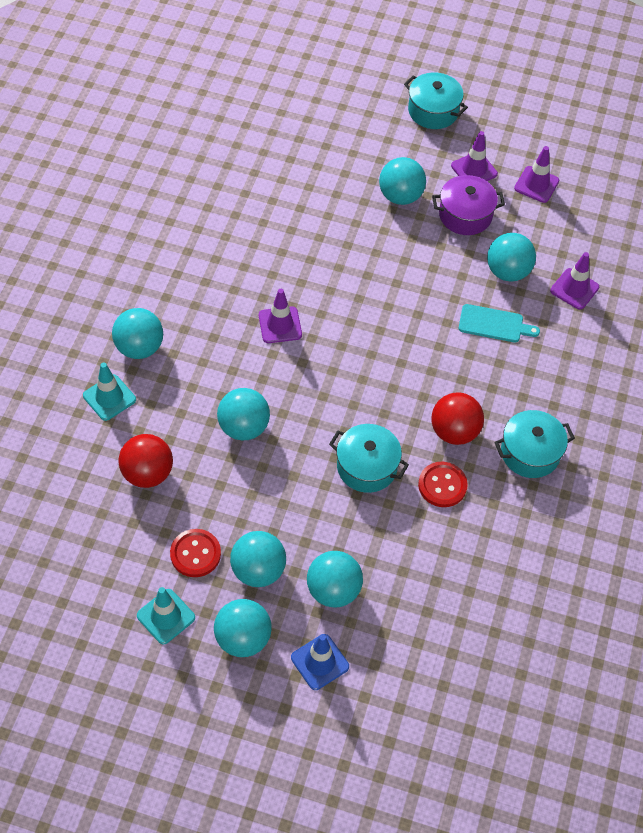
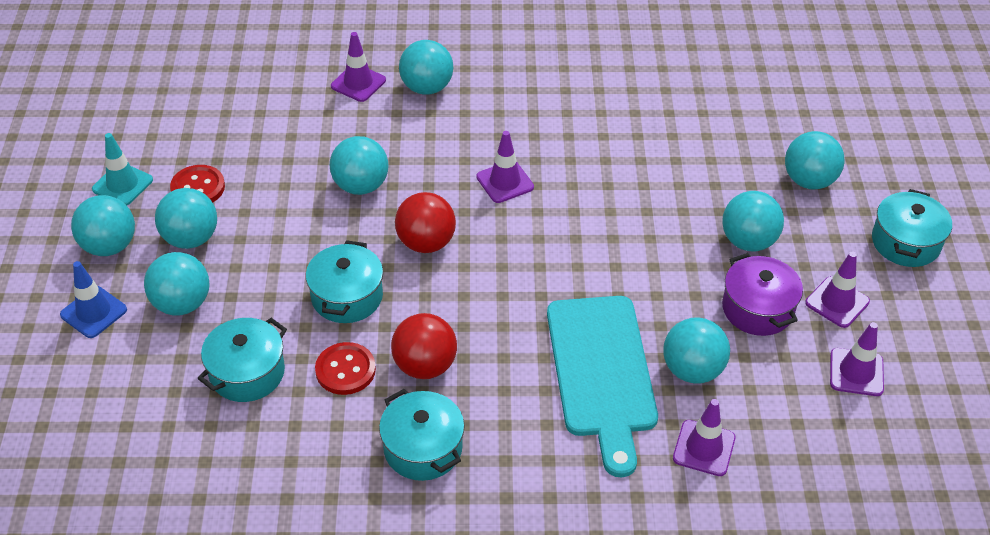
camera: 75 degrees right, 10 degrees down
(109, 397) = (358, 83): turquoise traffic cone -> purple traffic cone
(147, 473) = (280, 131): red ball -> red ball (426, 243)
(354, 138) = (809, 180): none -> turquoise ball
(424, 554) = (247, 372): none -> turquoise pot
(494, 324) = (601, 372): turquoise cutting board -> turquoise cutting board, size x2.02

